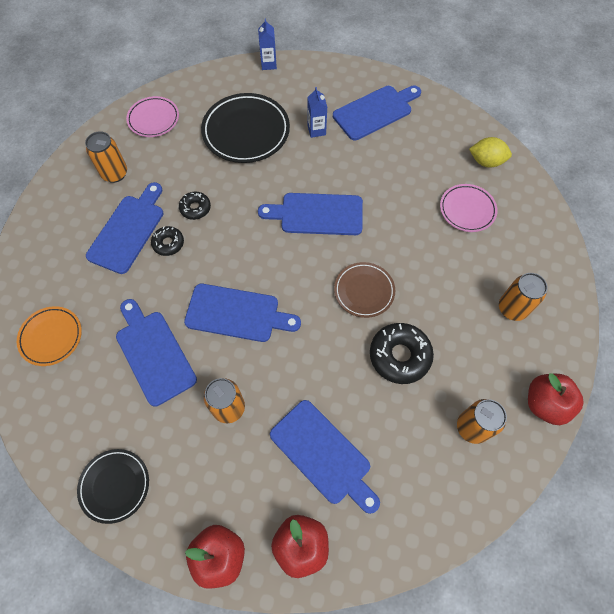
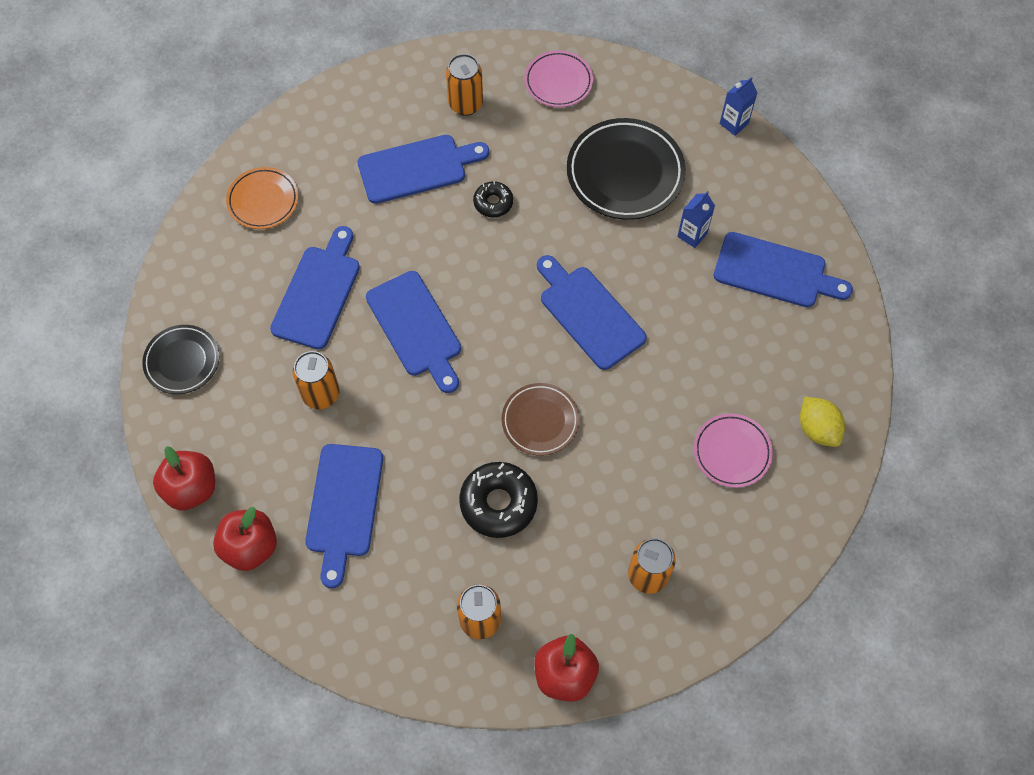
camera: 50 degrees right, 0 degrees up
(168, 243) = (434, 212): black donut -> none

